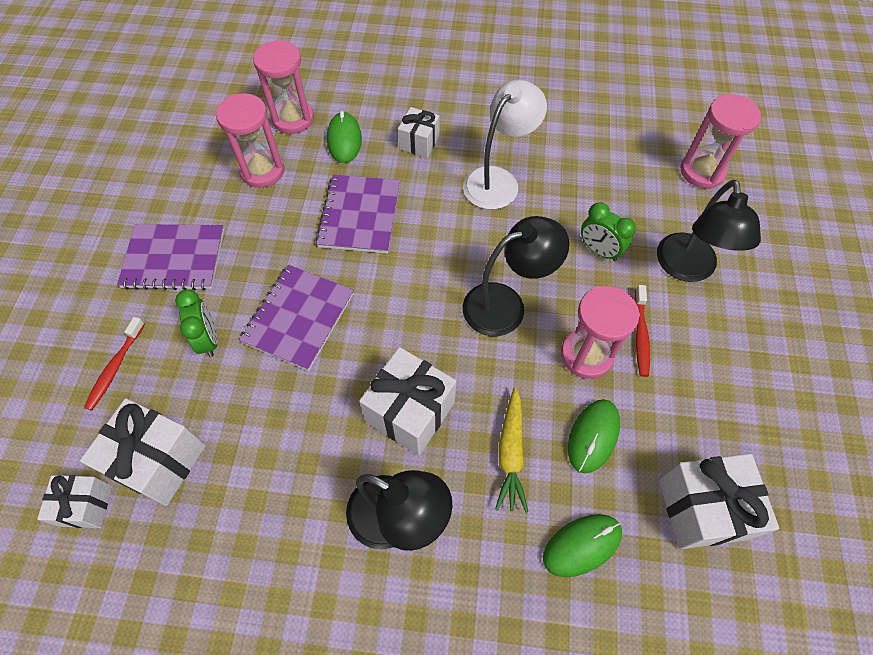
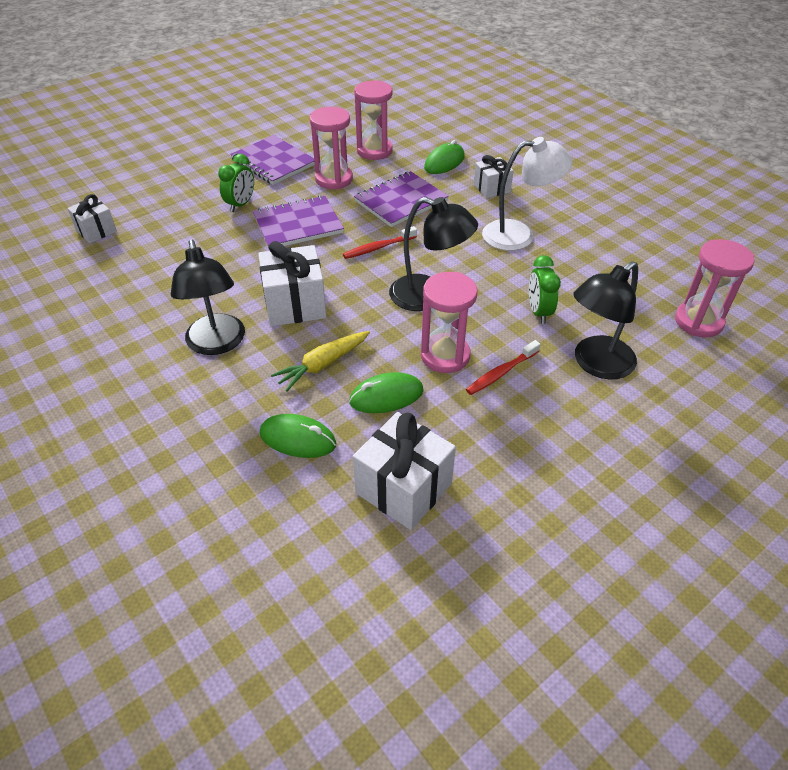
camera: 45 degrees right, 15 degrees down
(115, 367) = (183, 188): red toothbrush -> red toothbrush (378, 248)
(158, 461) = (148, 236): white gift -> none
(293, 119) = (427, 137): pink hourglass -> pink hourglass (334, 179)

